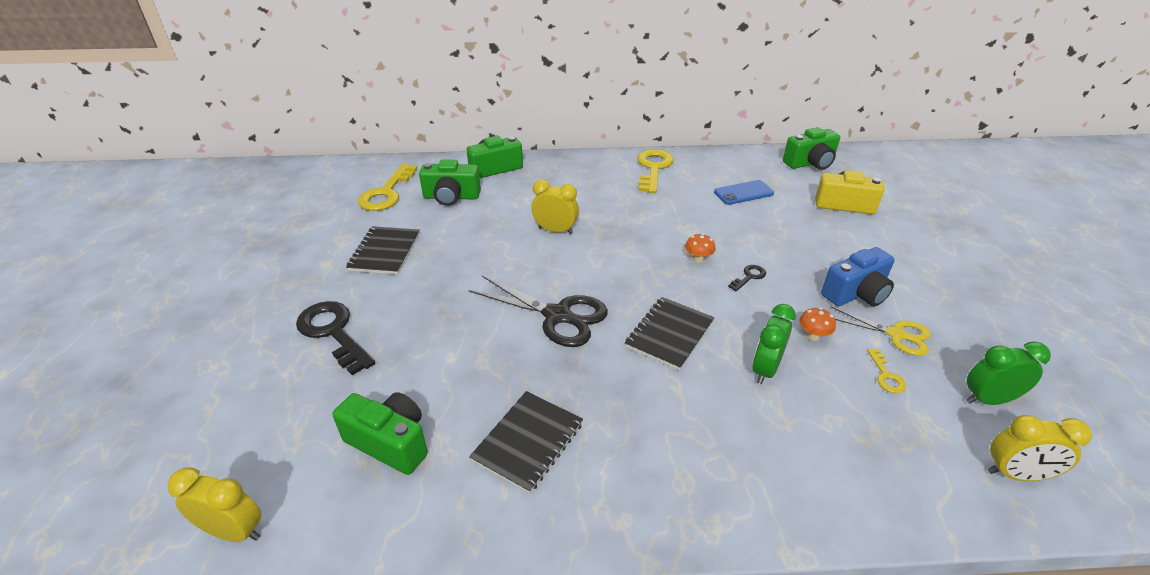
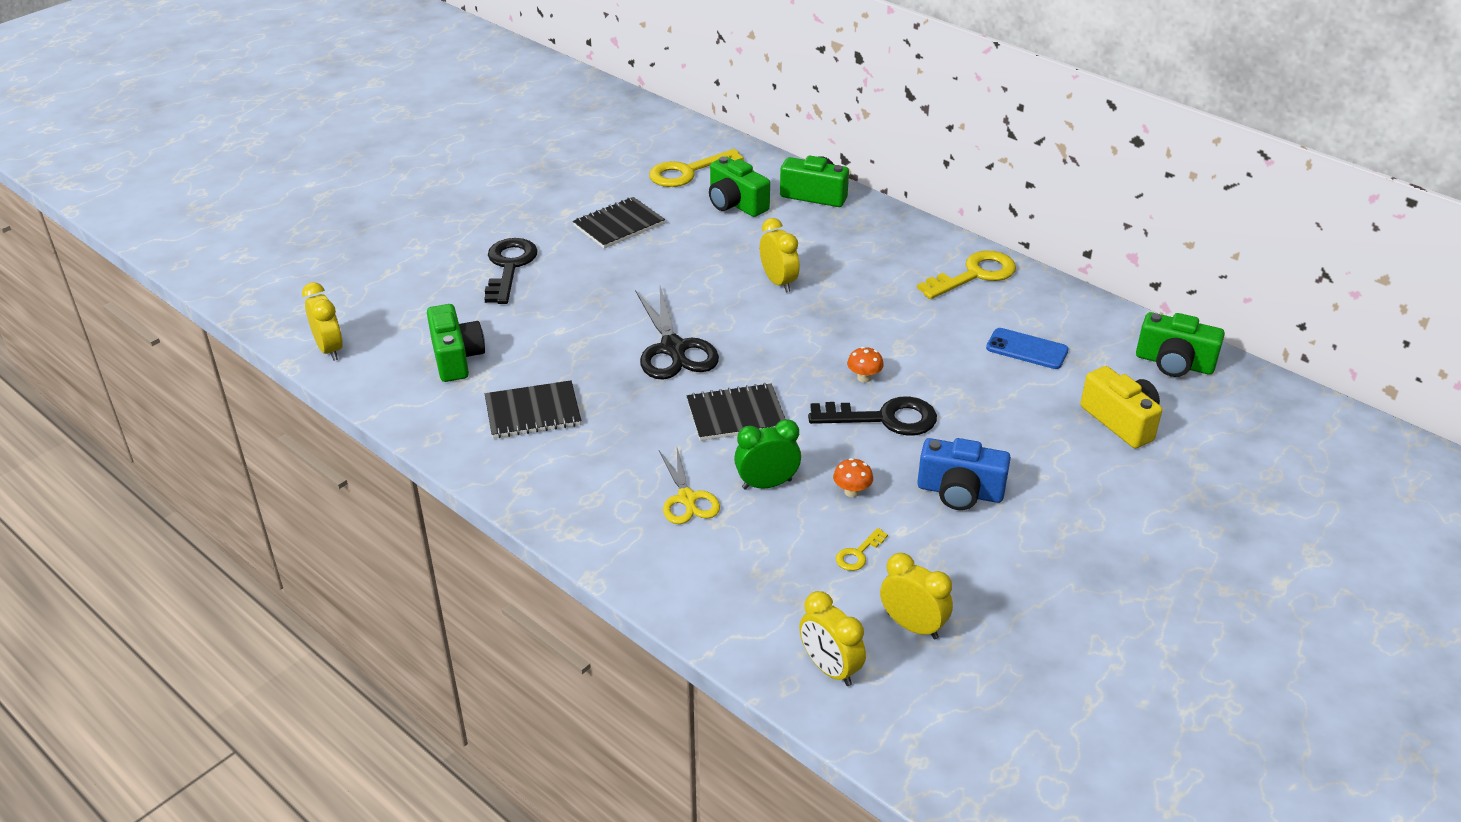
camera: 45 degrees right, 0 degrees up
(749, 277) = (883, 418): black key -> black key, size x2.11
(896, 334) = (930, 540): yellow scissors -> yellow scissors (687, 499)
(988, 399) = (912, 626): green clock -> yellow clock

